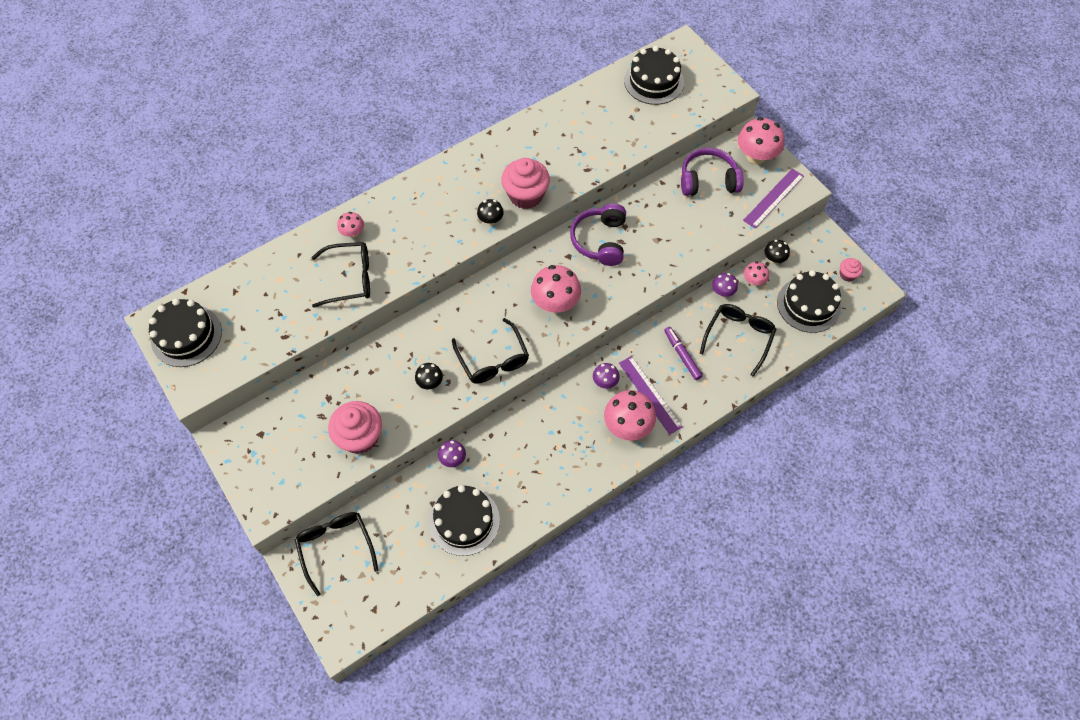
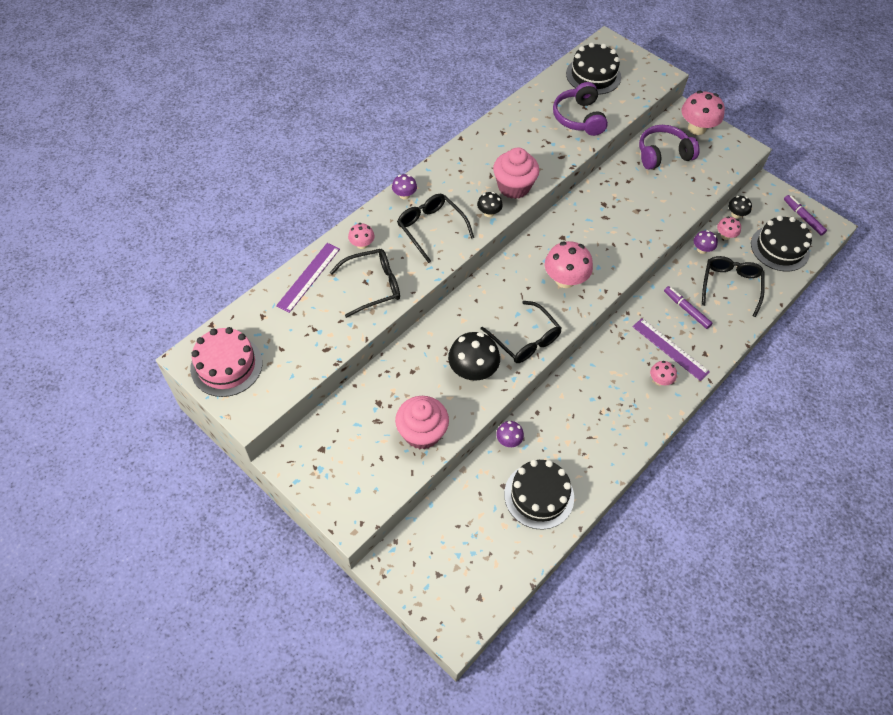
camera: 15 degrees left, 5 degrees down
(186, 335) = (226, 365): black cake -> pink cake
(336, 547) = (422, 546): black glasses -> black glasses (431, 228)
(430, 382) = (472, 370): black mushroom -> black mushroom, size x1.87
(600, 240) = (586, 219): purple headphones -> purple headphones (579, 118)
(605, 381) = (626, 345): purple mushroom -> purple mushroom (404, 195)
(627, 426) = (660, 380): pink mushroom -> pink mushroom, size x0.53
(774, 198) = (725, 160): purple ruler -> purple ruler (309, 277)
(847, 274) = (803, 217): pink cupcake -> purple marker

